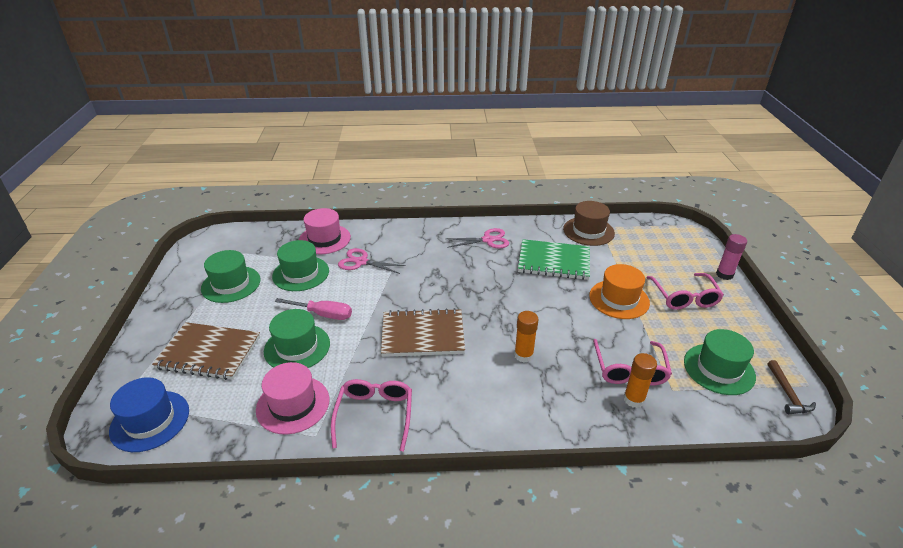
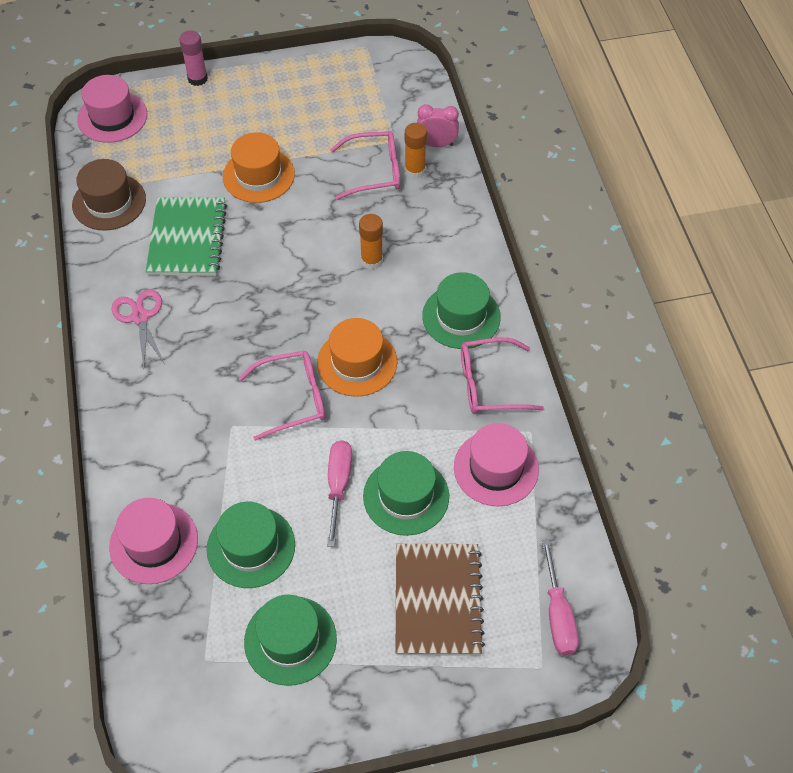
camera: 100 degrees left, 20 degrees up
(150, 420) = (558, 614): blue hat -> pink screwdriver
(361, 262) = (212, 471): pink scissors -> none
(423, 335) = (357, 362): brown notebook -> orange hat
(671, 234) = (112, 117): none -> pink hat
(673, 422) = (436, 144): none -> pink clock
(684, 297) = (246, 118): pink glasses -> pink glasses (293, 398)
(719, 369) = (358, 104): green hat -> green hat (461, 316)
(787, 394) = (381, 62): brown hammer -> none

